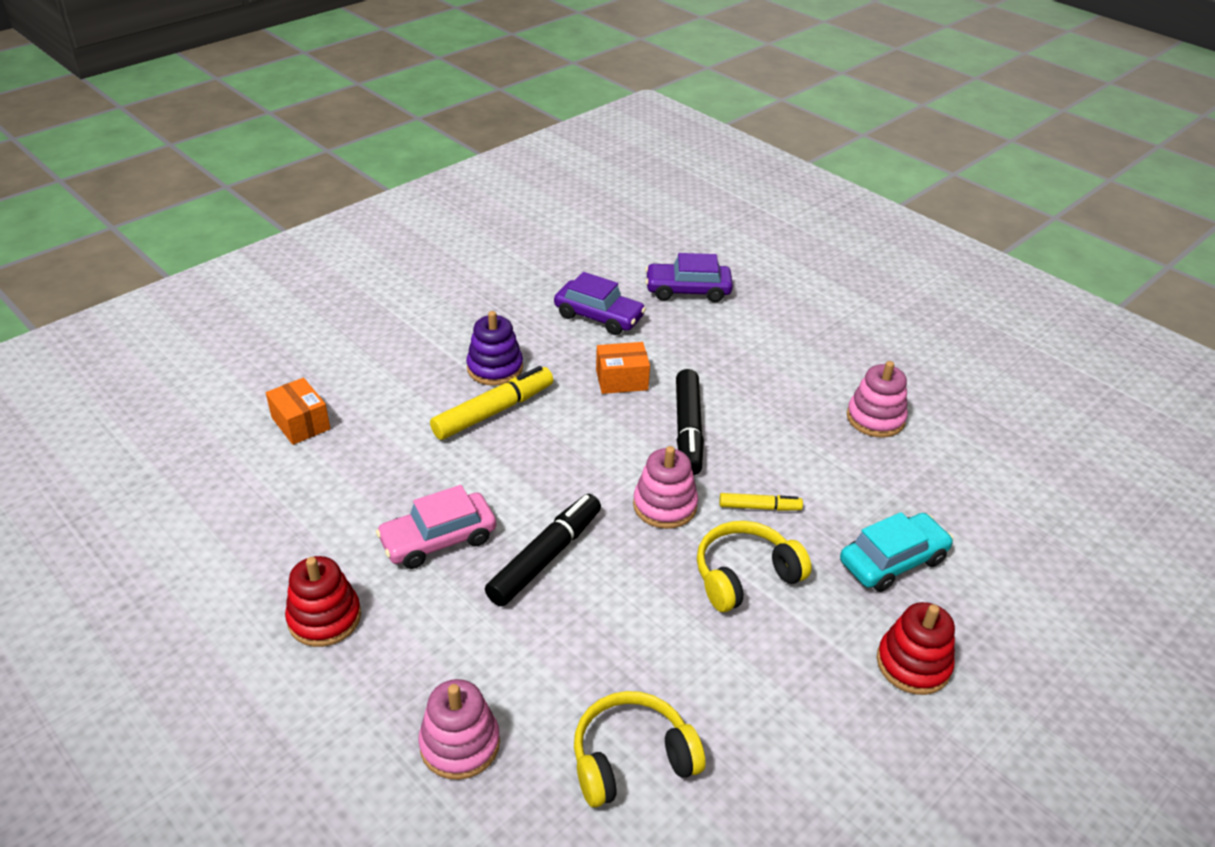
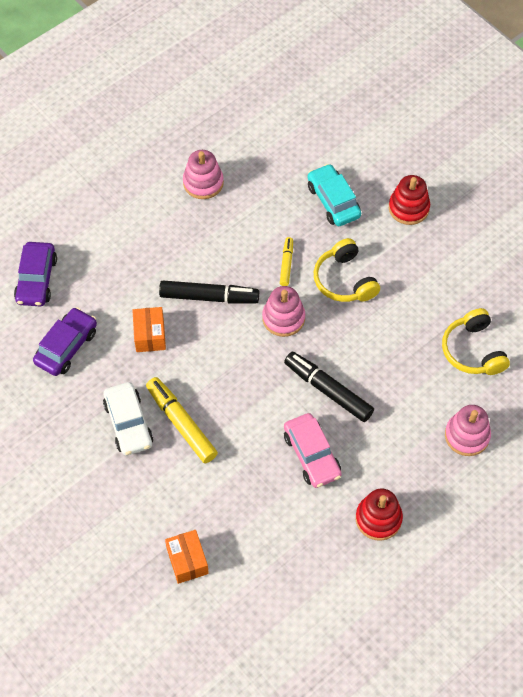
camera: 85 degrees left, 20 degrees up
(301, 423) = (187, 561): orange box -> orange box turned 75 degrees counterclockwise
(495, 368) = (128, 423): purple stacking toy -> white car

